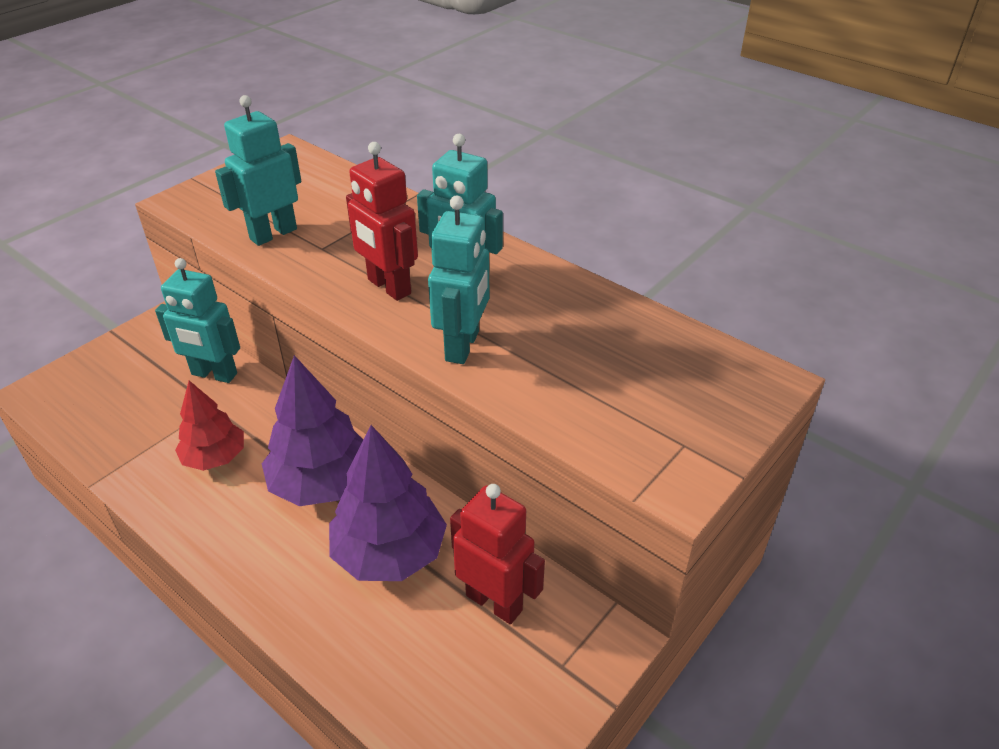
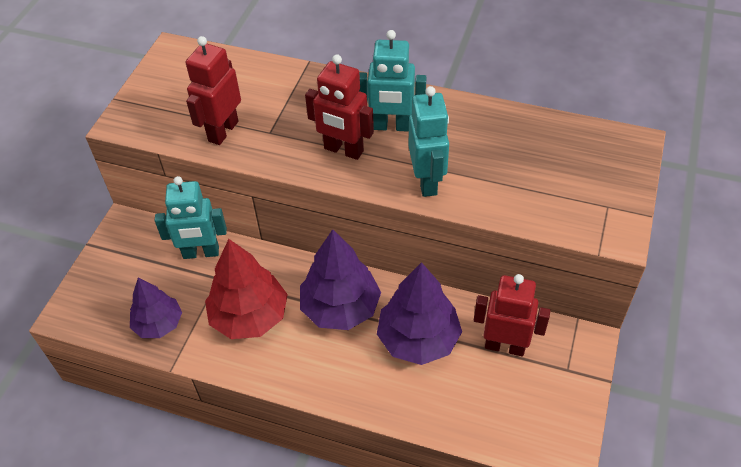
camera: 20 degrees left, 10 degrees up
(115, 432) = (158, 324): none -> purple tree
(215, 457) = (249, 316): red tree -> red tree, size x1.56
(273, 234) = (223, 131): turquoise robot -> red robot

